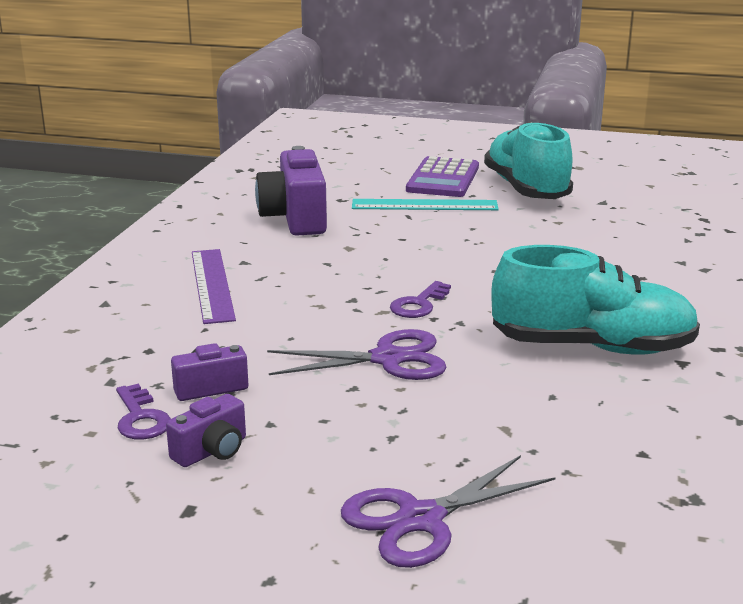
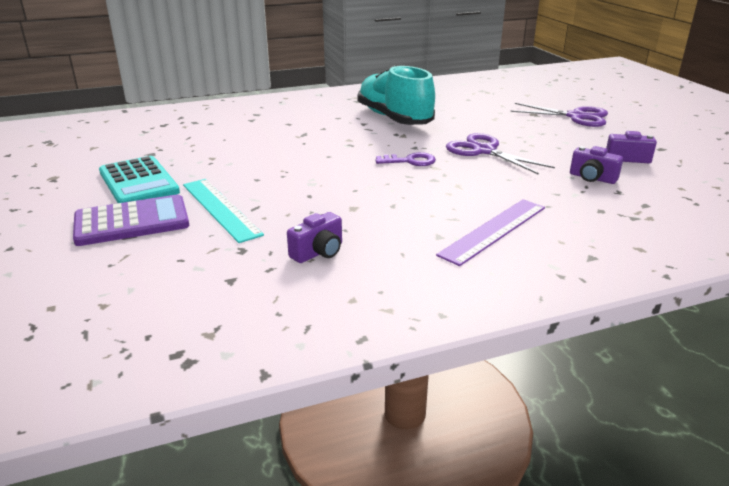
camera: 125 degrees left, 5 degrees up
(141, 418) = (647, 182): purple key -> none
(295, 218) = (318, 252): purple camera -> purple camera, size x0.51
(526, 189) = (138, 182): turquoise shoe -> turquoise calculator

